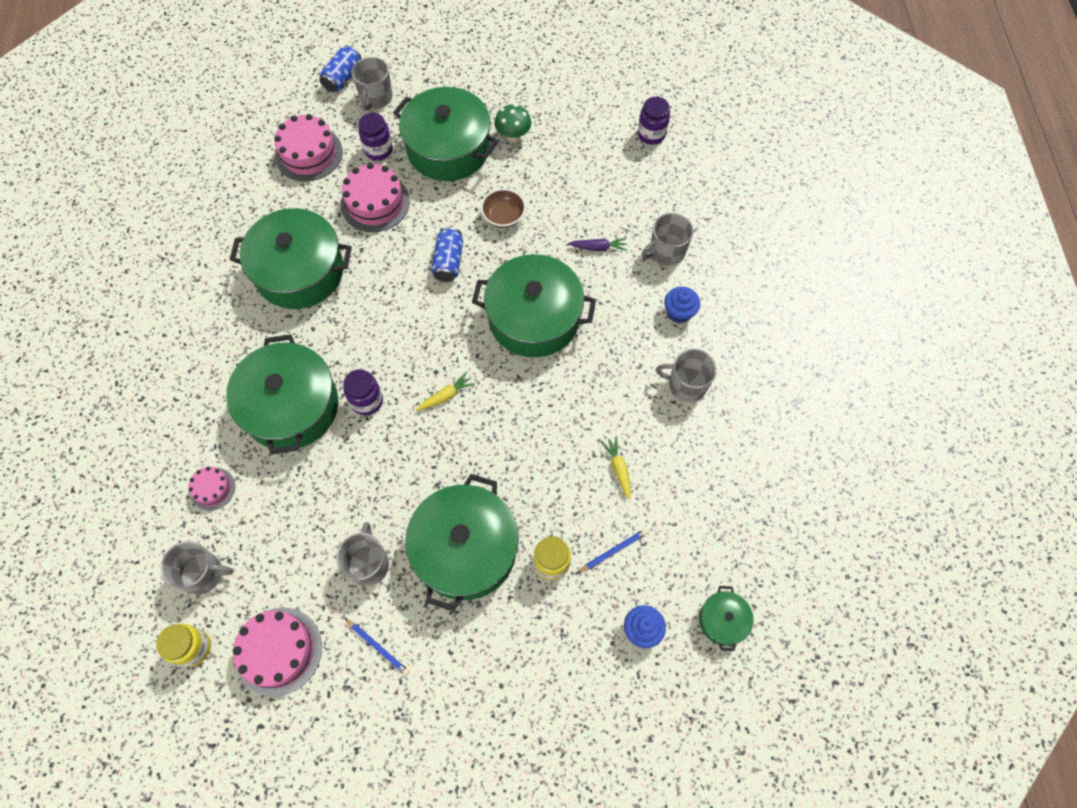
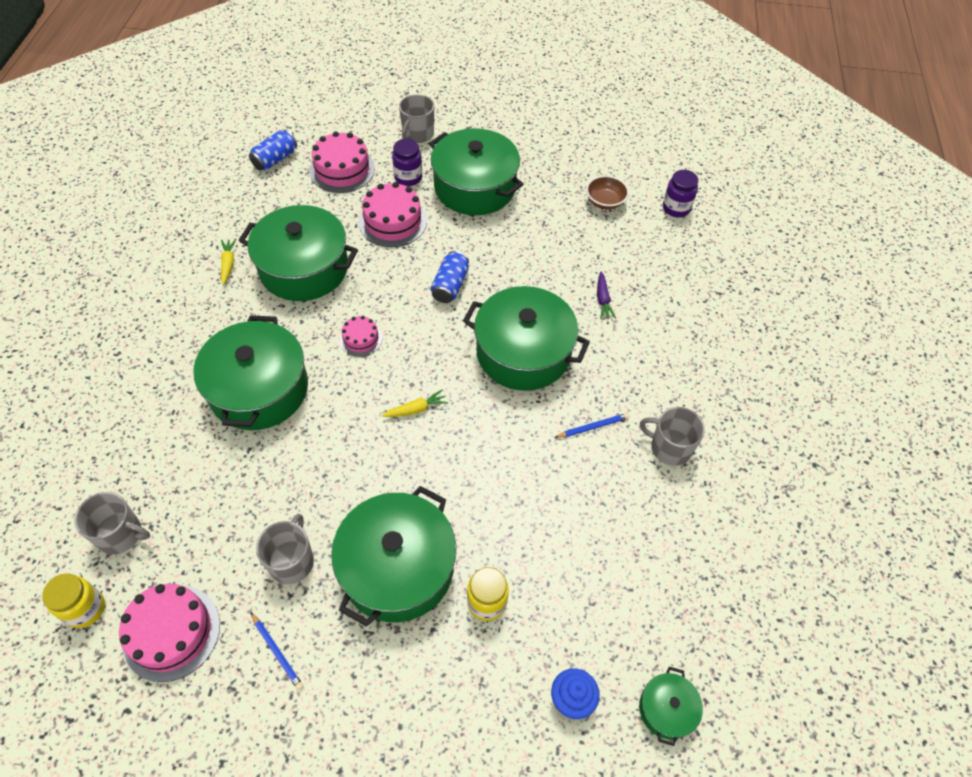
camera: 10 degrees right, 10 degrees down
(212, 489) = (157, 452): pink cake -> pink cake (361, 339)
(342, 77) = (391, 113): blue can -> blue can (275, 159)
(367, 401) = (335, 398): purple jar -> none
(503, 216) = (514, 255): brown bowl -> brown bowl (605, 202)
(513, 136) = (540, 187): green mushroom -> none
(598, 247) = (603, 299): purple carrot -> purple carrot turned 75 degrees clockwise
(613, 551) = (557, 604): blue pencil -> blue pencil (593, 427)
(618, 469) = (580, 518): yellow carrot -> yellow carrot (228, 264)
(666, 252) = (671, 316): grey mug -> none
(679, 312) = (674, 375): blue cupcake -> none

